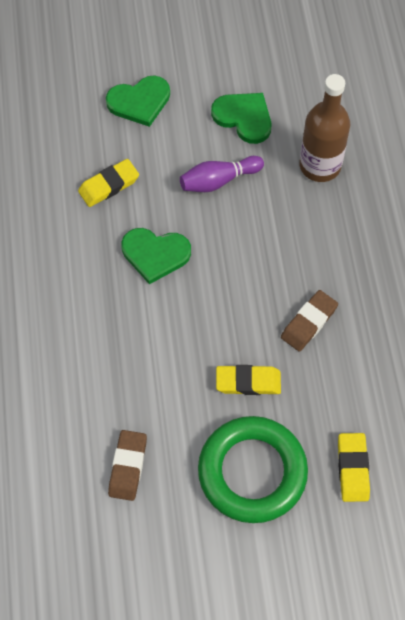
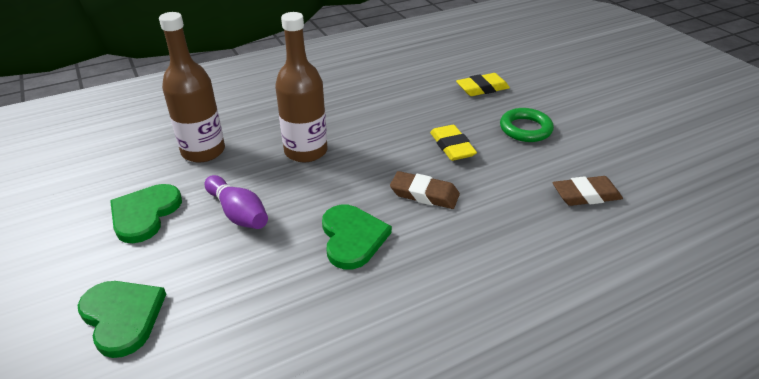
camera: 110 degrees left, 25 degrees down
(109, 185) = (271, 307): yellow eraser -> none
(252, 472) = (525, 129): green ring -> green ring, size x0.56
(289, 249) = (306, 151): none -> brown bottle
(309, 323) = (376, 127): brown eraser -> brown eraser (424, 194)

